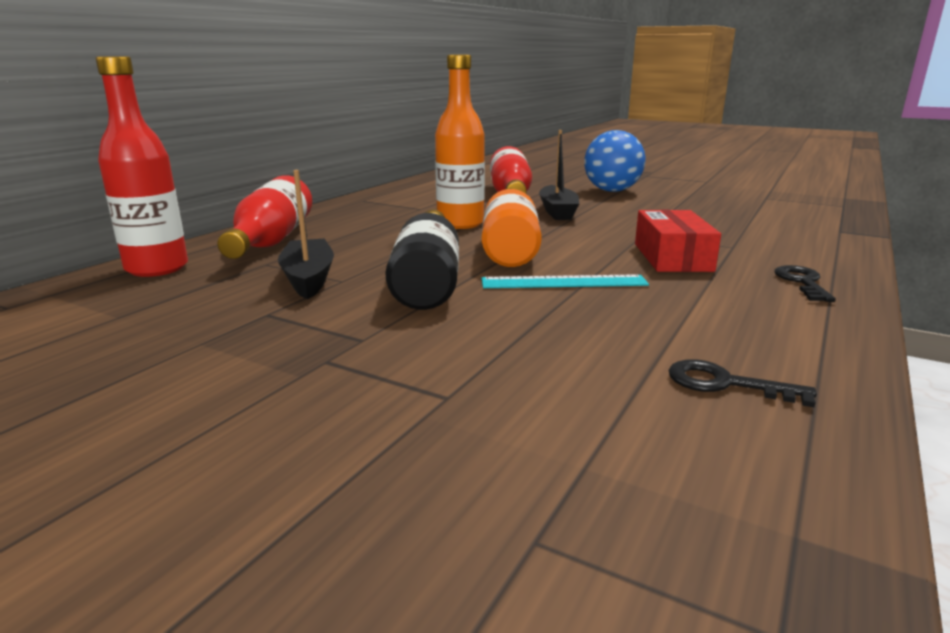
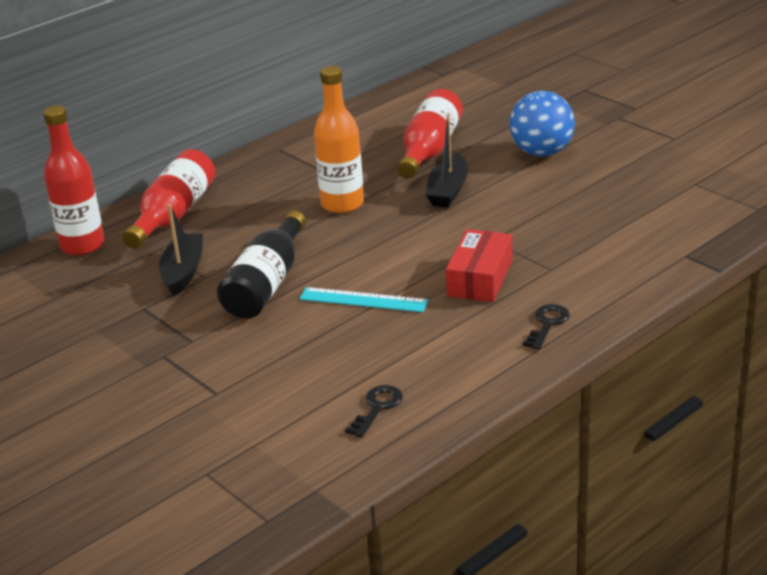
camera: 20 degrees right, 10 degrees up
(510, 246) = (359, 245): orange bottle -> none
(725, 384) = (377, 408): black key -> black key turned 75 degrees clockwise

